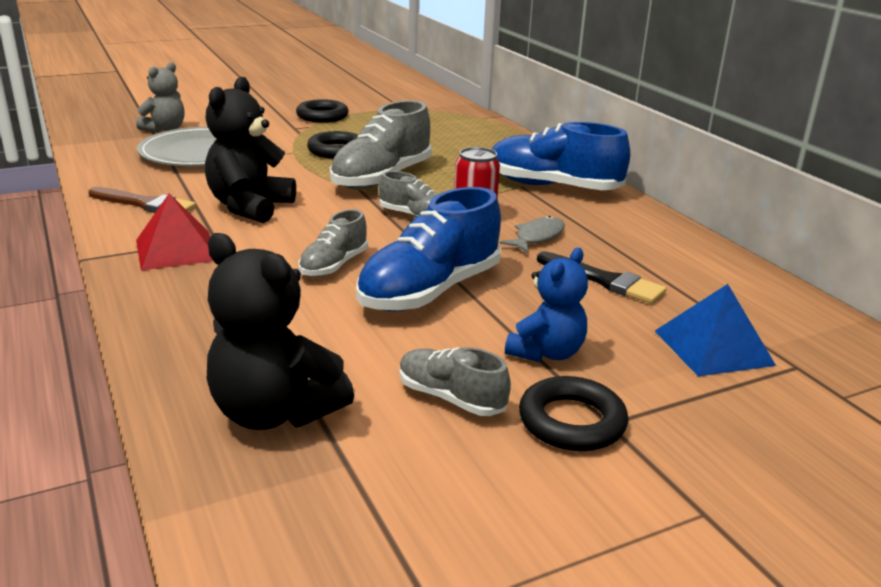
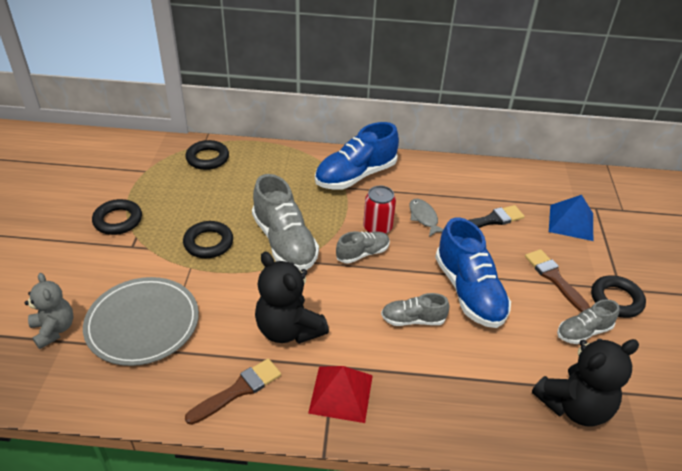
camera: 60 degrees left, 15 degrees up
(334, 265) = (413, 320): grey shoe -> grey shoe turned 120 degrees clockwise
(462, 123) = (207, 158): none -> black ring
(546, 353) = (554, 278): blue teddy bear -> brown brush

